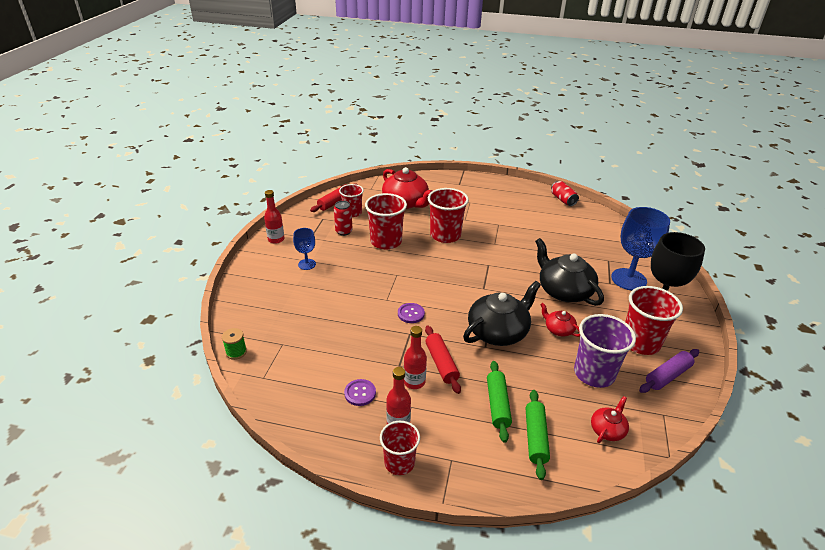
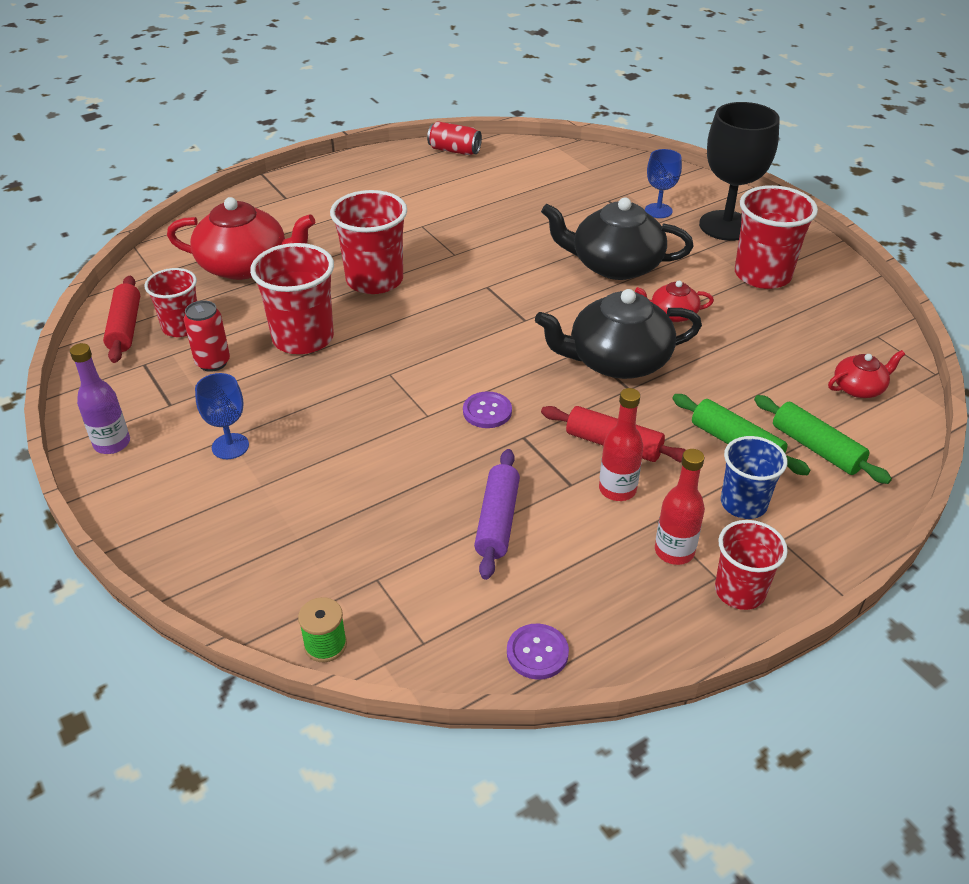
camera: 45 degrees left, 5 degrees up
(276, 239) = (112, 443): red bottle -> purple bottle
(360, 393) = (578, 554): purple button -> purple button (537, 653)
(459, 431) = (743, 503): none -> blue cup
(498, 331) = (617, 361): black teapot -> black teapot turned 105 degrees counterclockwise
(594, 373) = (770, 338): purple cup -> none
(607, 430) = (859, 388): red teapot -> red teapot turned 75 degrees clockwise
(628, 279) = (658, 211): blue goblet -> blue goblet, size x0.52
(667, 376) = (829, 294): purple rolling pin -> purple rolling pin (497, 521)

